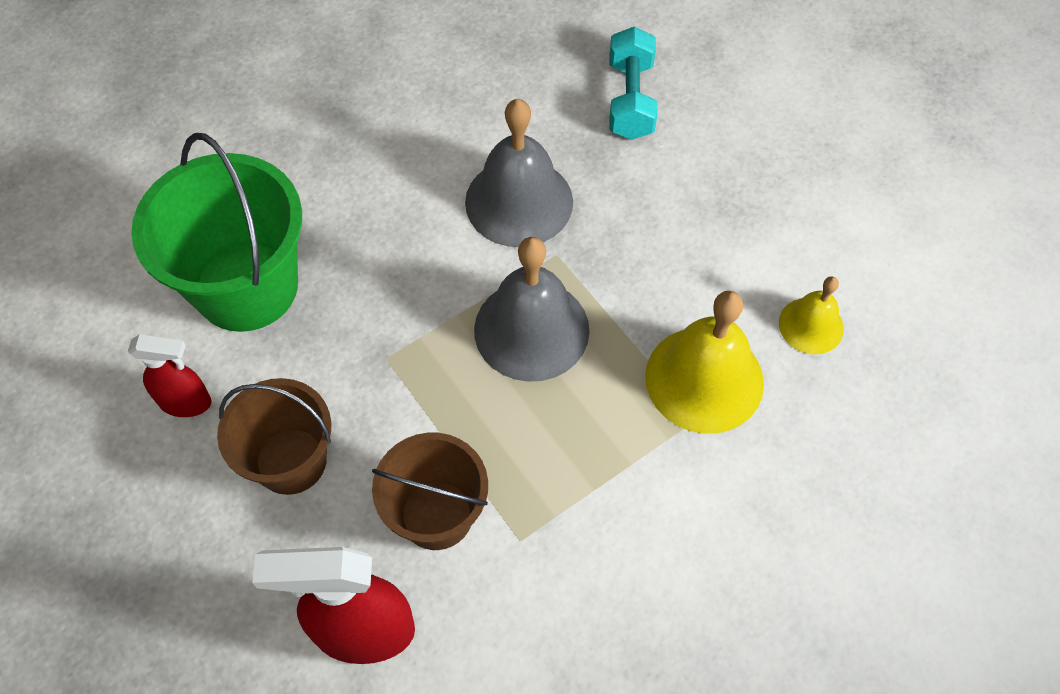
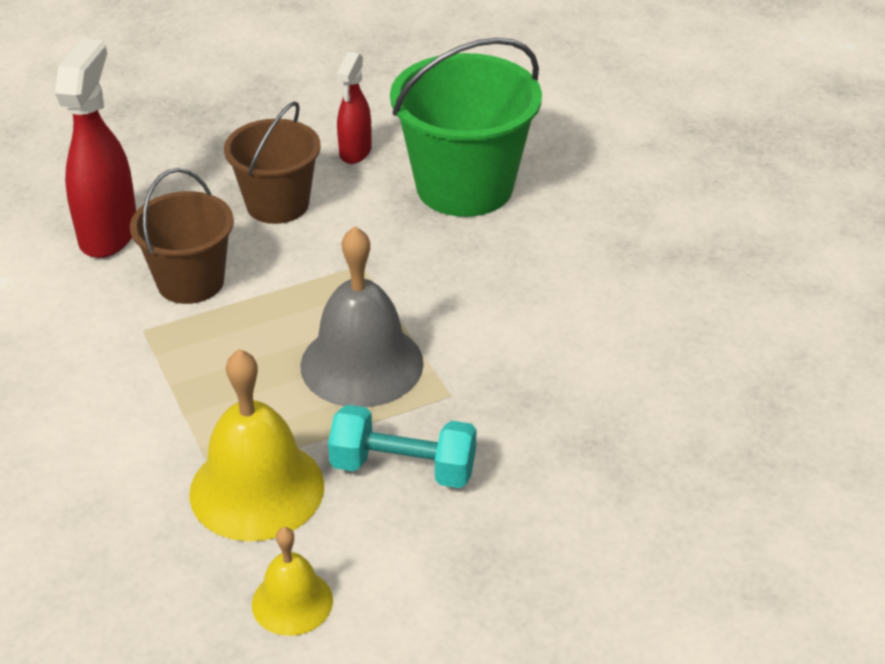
camera: 100 degrees right, 20 degrees down
(519, 201) = (528, 374): grey bell -> none
(630, 100) = (671, 493): turquoise dumbbell -> turquoise dumbbell (403, 468)

